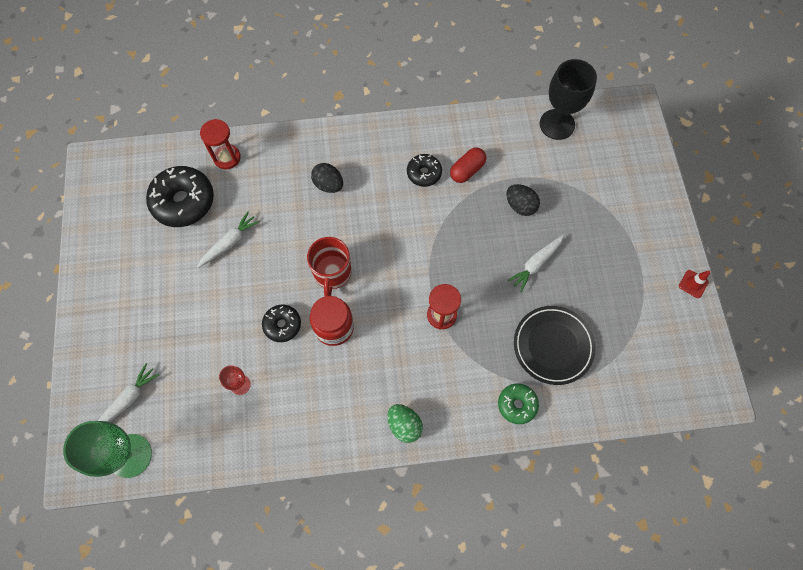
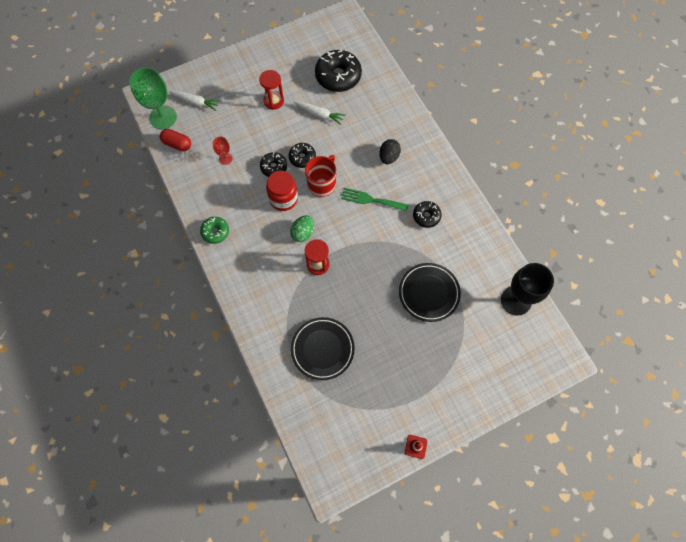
camera: 70 degrees right, 0 degrees up
(227, 158) = (382, 88): red hourglass -> red hourglass (274, 101)
(284, 285) = (302, 157): none -> black donut
(332, 273) = (322, 183): red mug -> red mug turned 135 degrees clockwise
(378, 225) = (371, 200): none -> green fork
(404, 425) = (230, 266): green egg -> green egg (303, 233)
(467, 170) = (442, 245): red capsule -> red capsule (177, 144)
(517, 404) = (269, 336): green donut -> green donut (215, 232)
(520, 206) = (429, 293): black egg -> black plate
(535, 264) = (384, 318): white carrot -> none

